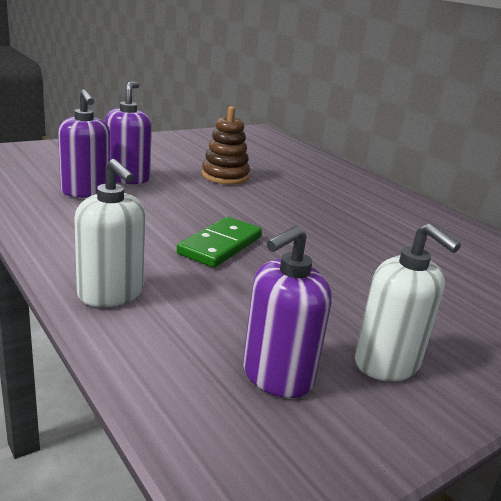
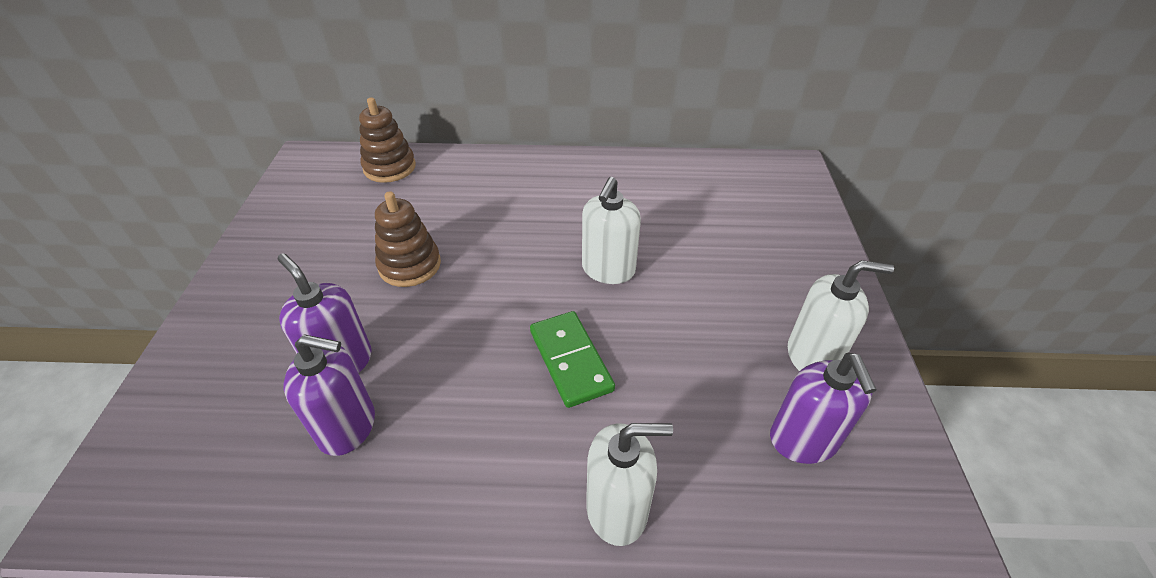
camera: 50 degrees left, 20 degrees up
(294, 150) = (389, 167): none -> brown stacking toy
(327, 239) = (608, 270): none -> white soap dispenser

